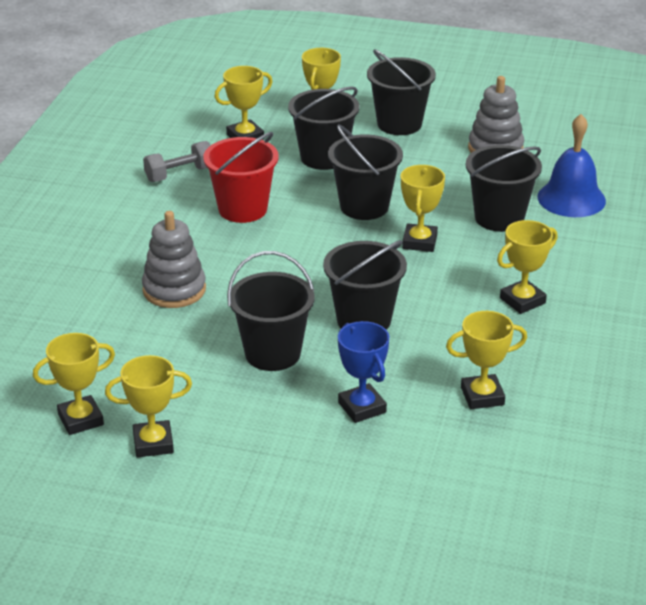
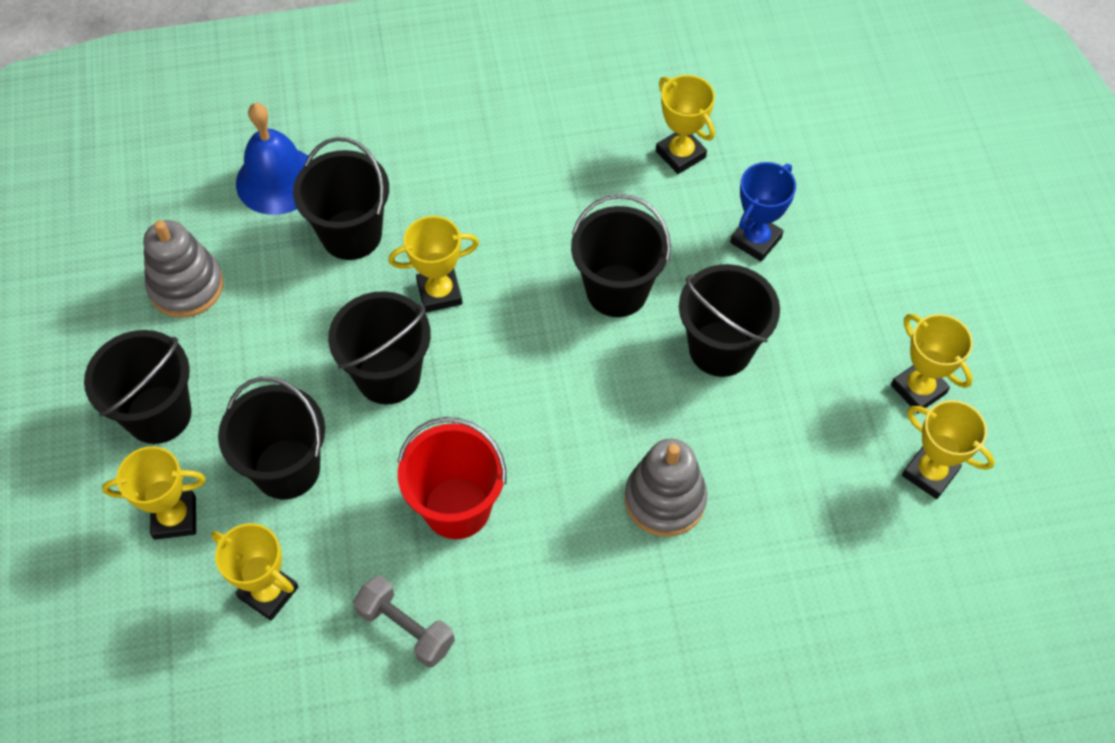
camera: 115 degrees left, 25 degrees up
(522, 301) = (506, 168): yellow trophy -> none

